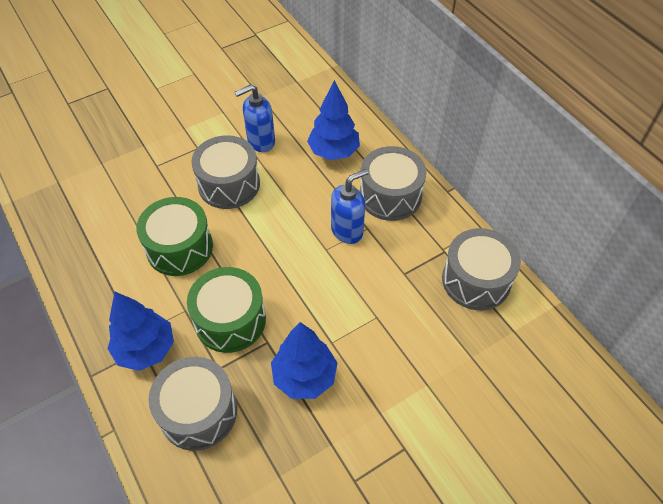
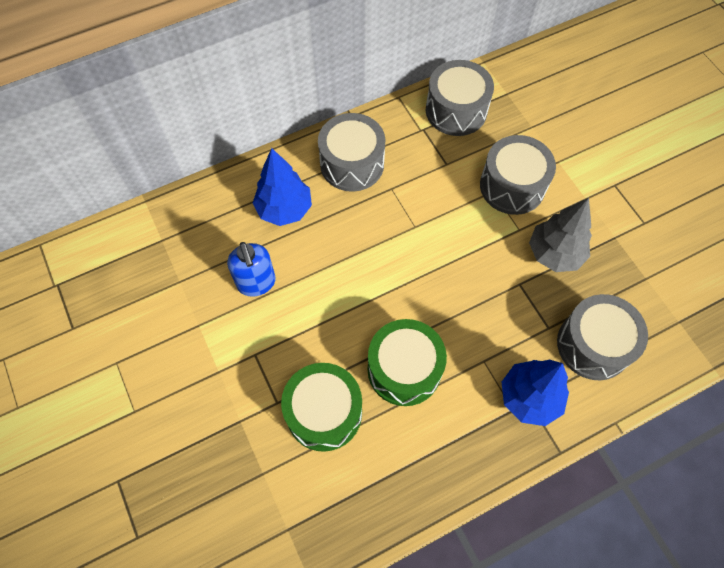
camera: 85 degrees left, 10 degrees up
(229, 184) = (318, 318): grey drum -> grey drum (512, 186)
(230, 320) = (496, 317): green drum -> green drum (324, 412)
(304, 377) = (554, 254): blue tree -> grey tree
(347, 230) = (393, 206): blue soap dispenser -> none

